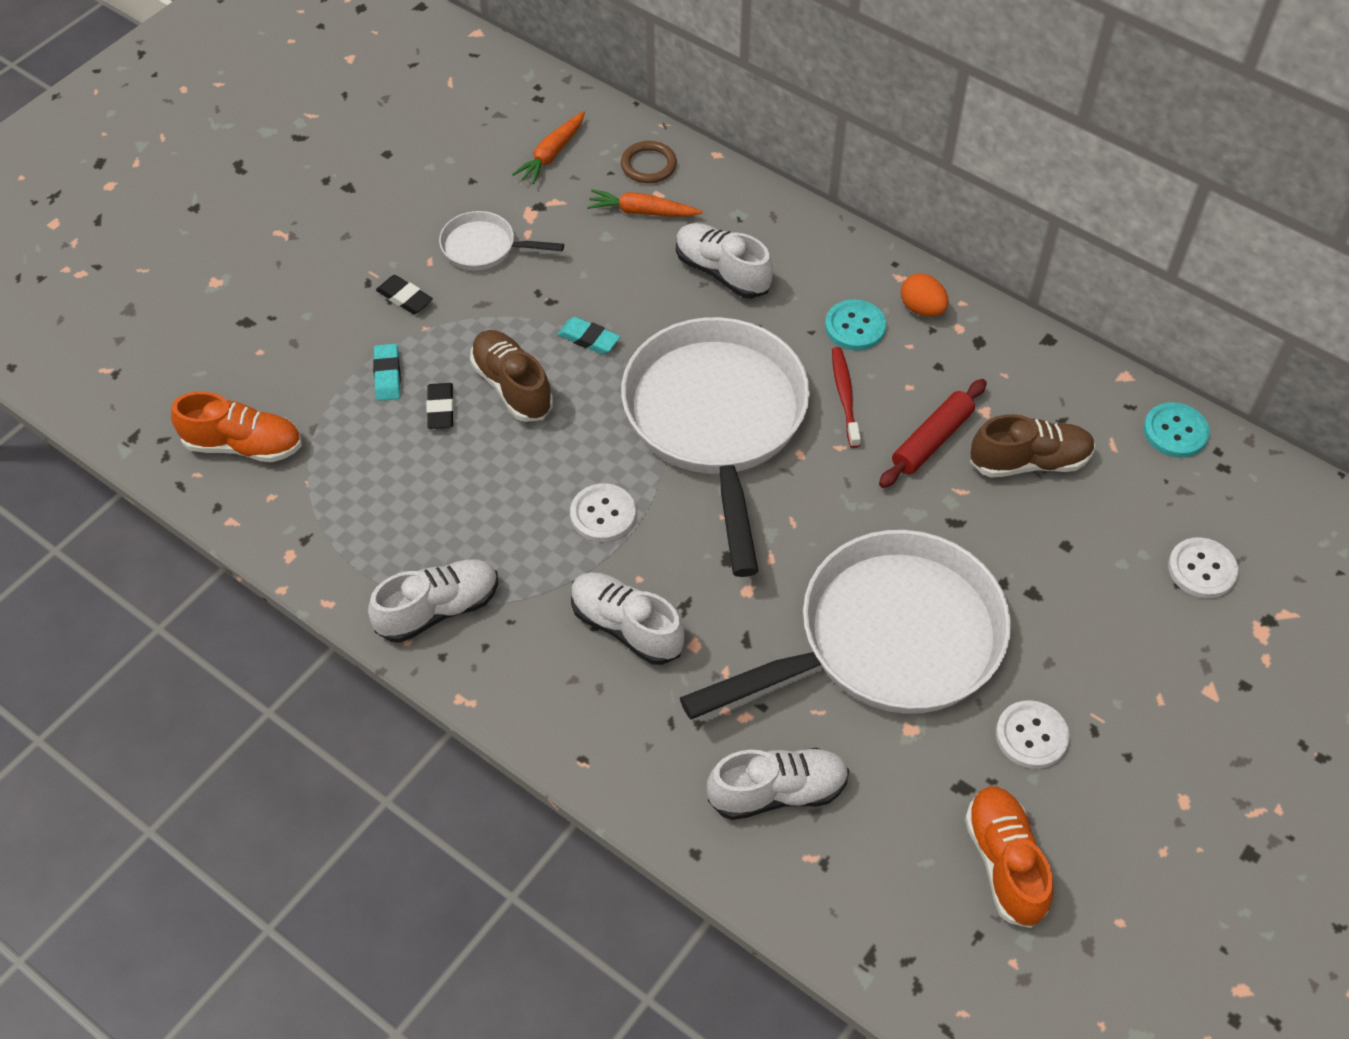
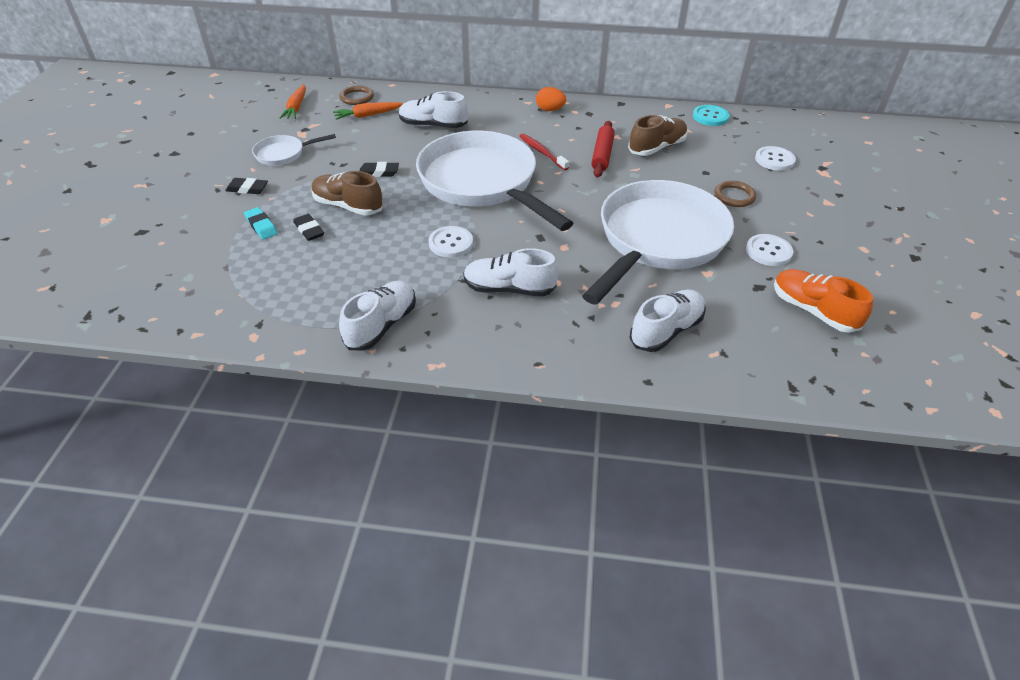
camera: 30 degrees left, 10 degrees down
(244, 445) = (179, 292): orange shoe -> none
(589, 339) = (379, 172): turquoise eraser -> black eraser
(855, 327) = (522, 125): turquoise button -> none
(1070, 612) = (734, 196): none -> brown ring

